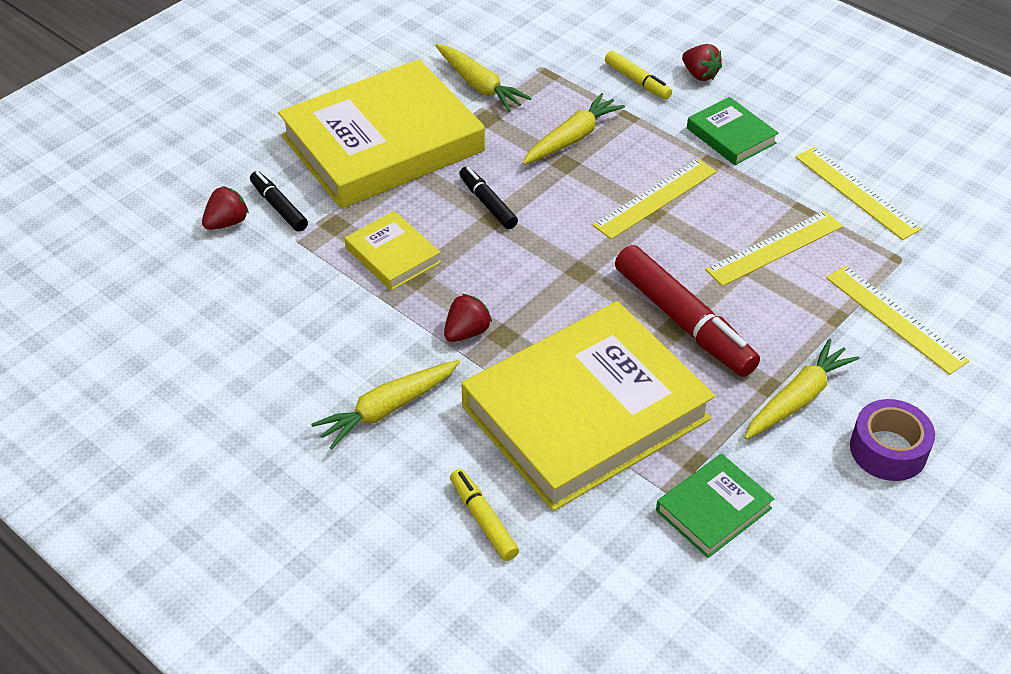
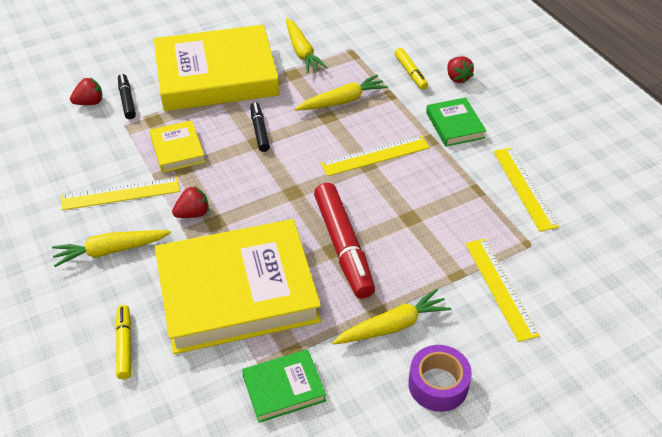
camera: 20 degrees right, 0 degrees up
(774, 248) = (440, 212): yellow ruler -> yellow ruler (120, 194)

